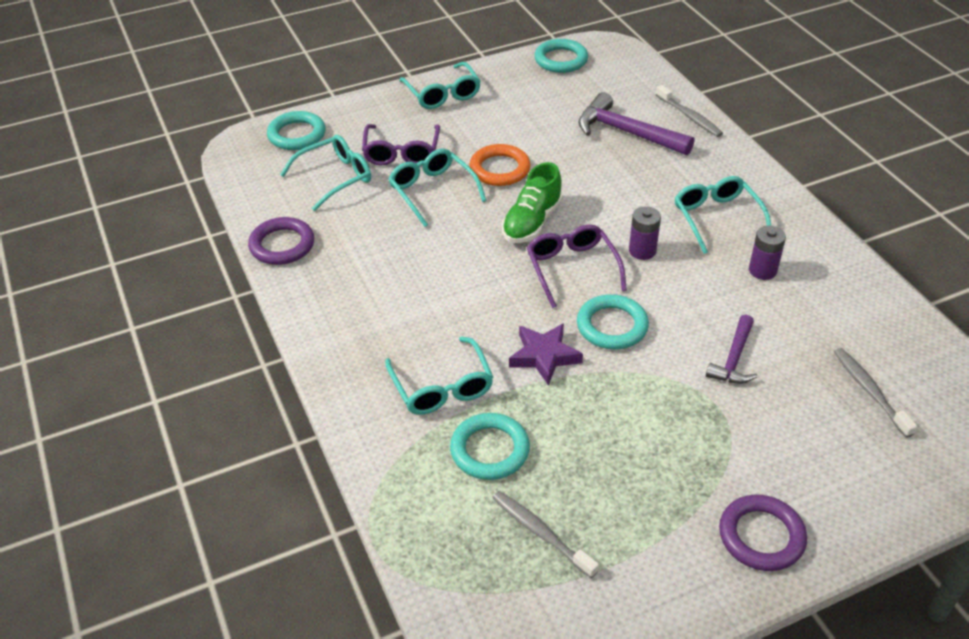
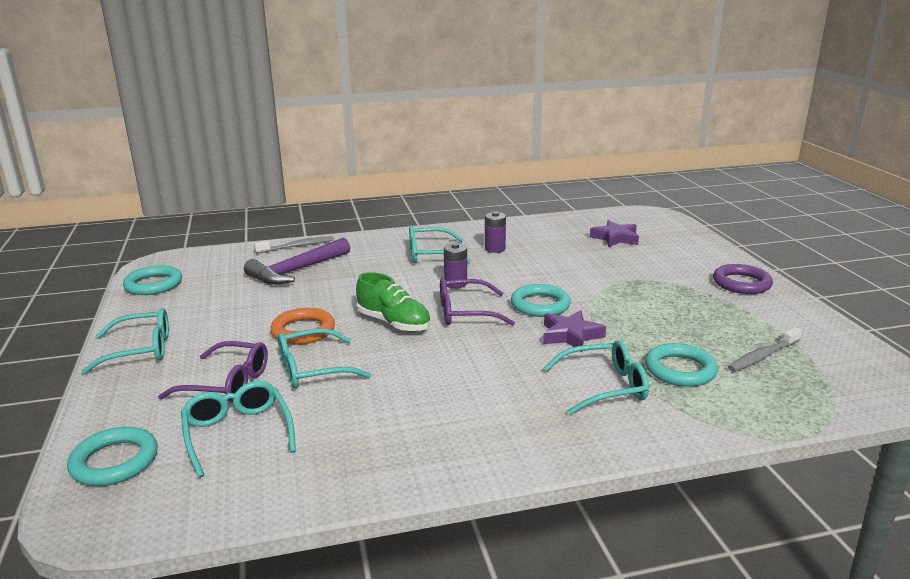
camera: 80 degrees left, 20 degrees down
(282, 245) = (346, 482): purple ring -> none
(733, 359) = (582, 269): purple hammer -> none
(870, 391) = (615, 238): grey toothbrush -> purple star

